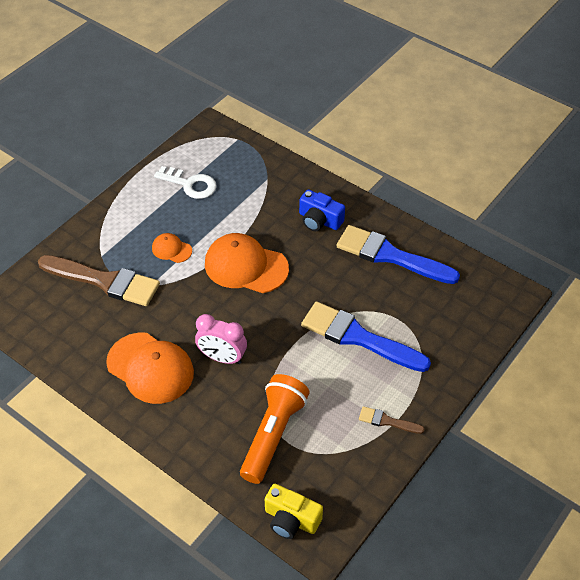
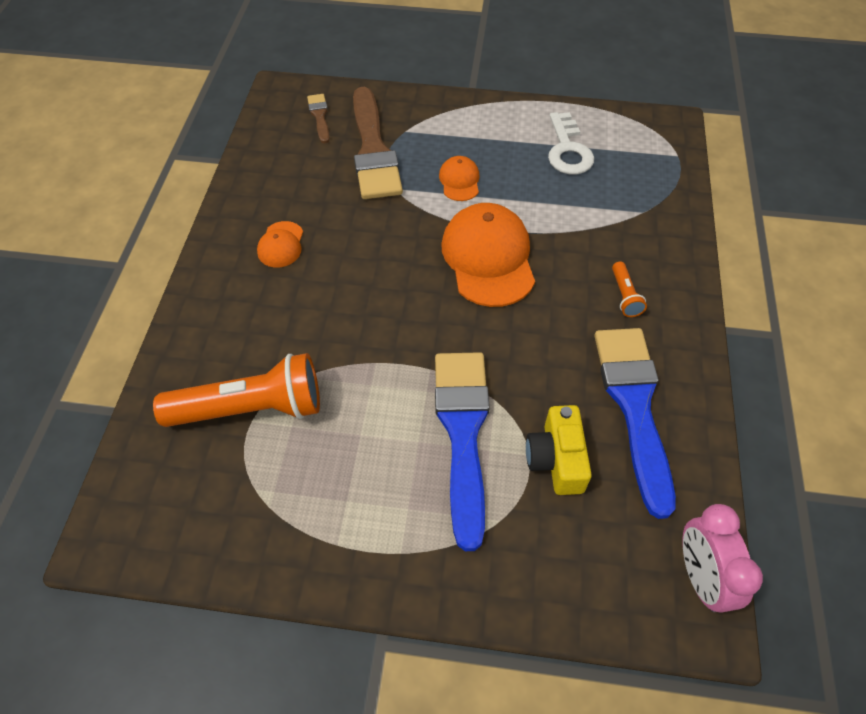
camera: 60 degrees right, 5 degrees up
(150, 368) = (281, 244): orange cap -> orange cap, size x0.49
(222, 358) = (335, 302): pink clock -> pink clock (700, 577)
(291, 519) = (131, 490): yellow camera -> yellow camera (556, 459)
(319, 220) = (624, 296): blue camera -> orange flashlight
(387, 421) = (343, 536): brown brush -> brown brush (319, 116)

